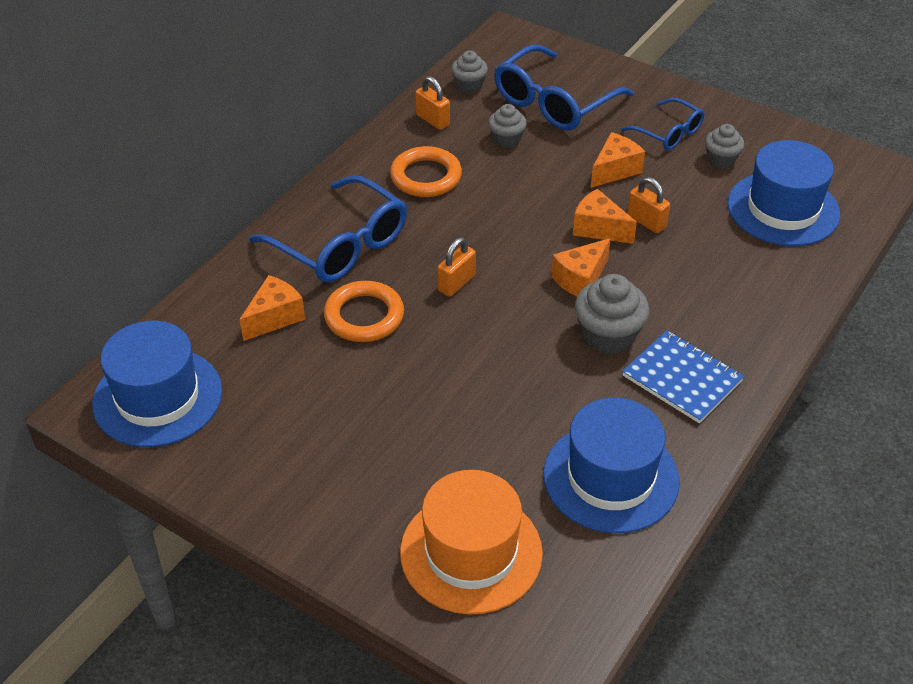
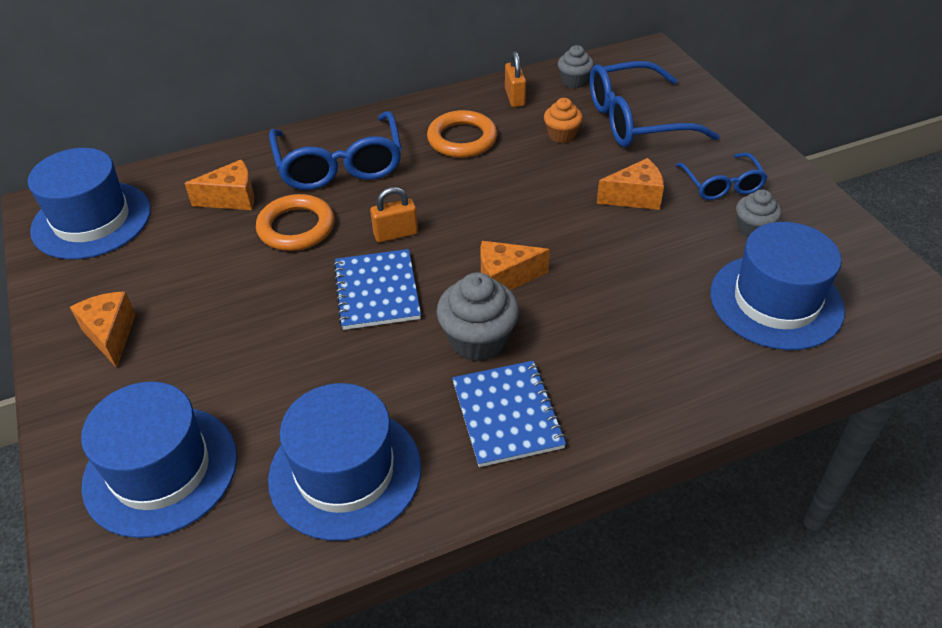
camera: 35 degrees right, 0 degrees up
(471, 552) = (161, 470): orange hat -> blue hat
(491, 336) = (376, 291): none -> blue notebook
(506, 139) = (562, 135): grey cupcake -> orange cupcake
(598, 228) = (567, 241): orange cheese -> orange cheese (111, 335)
(646, 222) = (619, 254): orange padlock -> none

